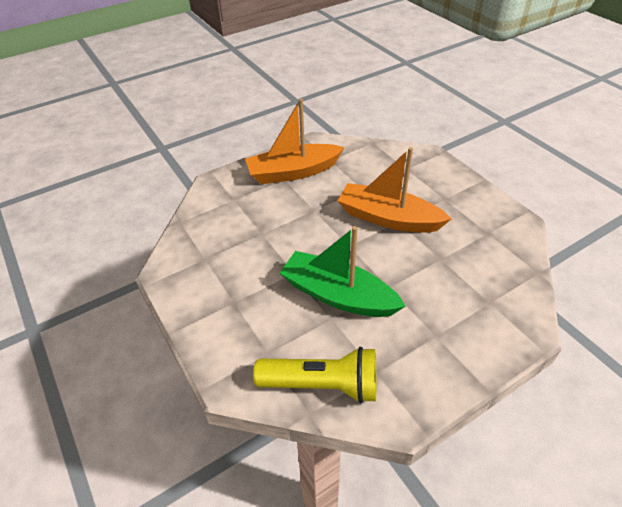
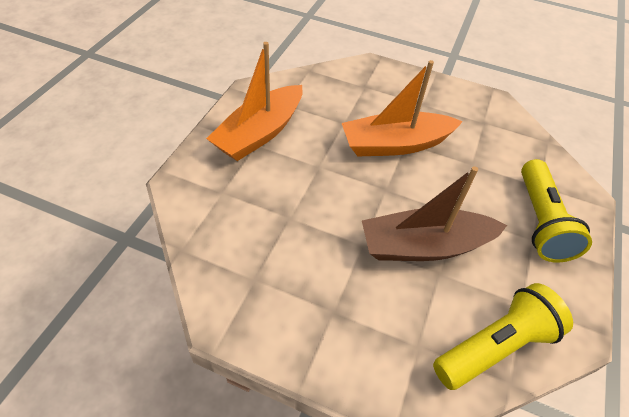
camera: 40 degrees left, 5 degrees up
(338, 295) = (424, 246): green boat -> brown boat
(457, 326) = (540, 221): none -> yellow flashlight

